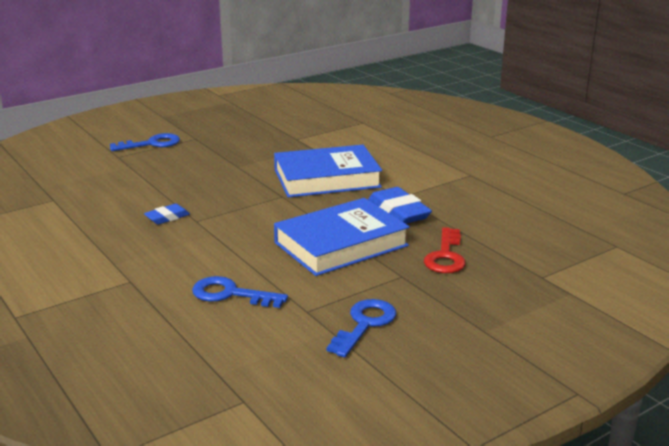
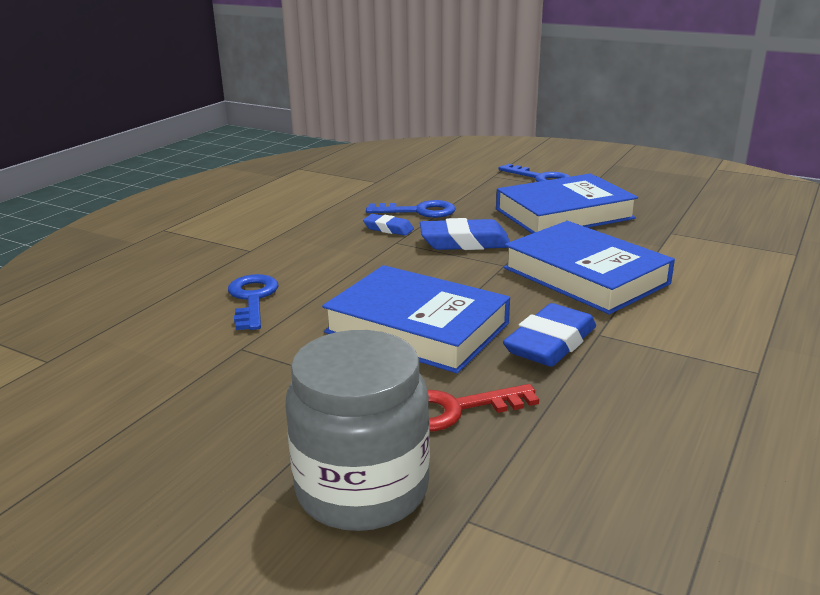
camera: 65 degrees right, 0 degrees up
(227, 156) = (564, 214): none -> blue book
(230, 198) = (464, 242): none -> blue eraser
(365, 324) = (228, 391): blue key -> blue key (419, 211)
(501, 298) = (362, 489): none -> grey jar

